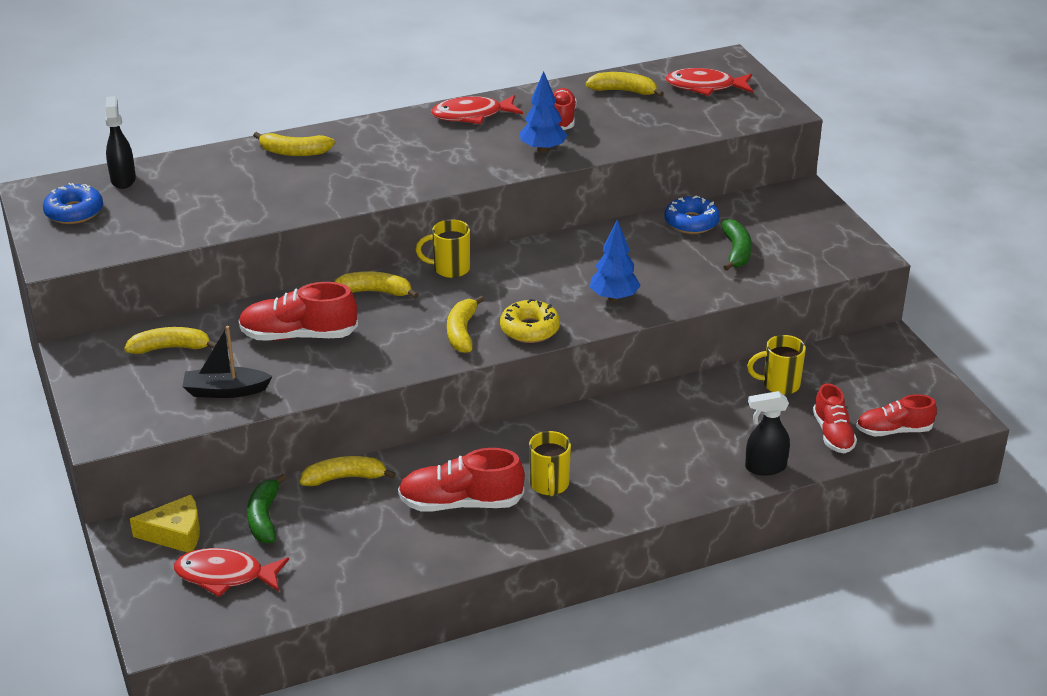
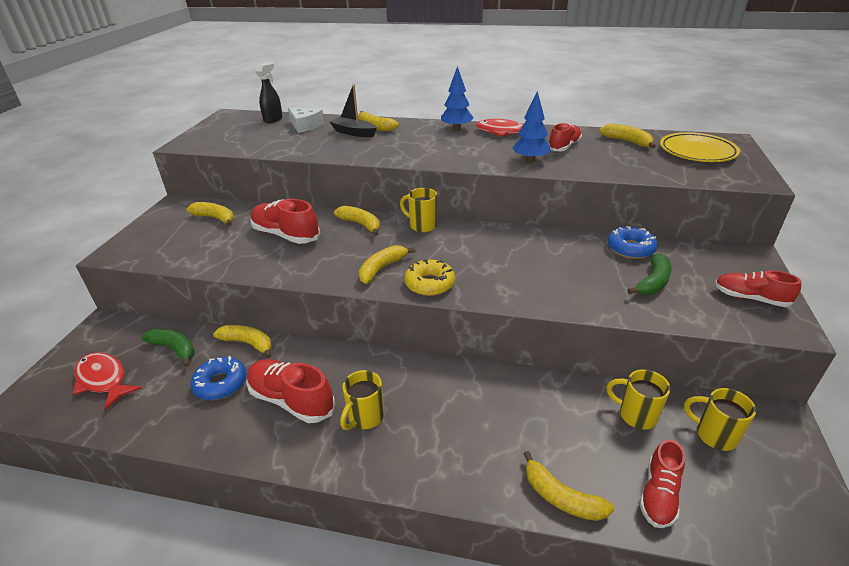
camera: 35 degrees right, 0 degrees up
(74, 212) = (228, 127): blue donut -> blue donut (221, 383)
(175, 533) = (122, 336): yellow cheese -> none
(190, 177) = (305, 125): none -> white cheese
(226, 391) = (204, 253): black boat -> black boat (354, 133)
(264, 517) = (174, 349): green banana -> green banana turned 90 degrees clockwise
(614, 298) = (516, 283): blue tree -> blue tree (456, 129)
(704, 87) = (697, 152): red fish -> yellow plate
(765, 467) = (561, 497): black spray bottle -> yellow banana
(847, 375) = (714, 435): none -> yellow mug
(893, 431) = (734, 525): red shoe -> red shoe (750, 298)

